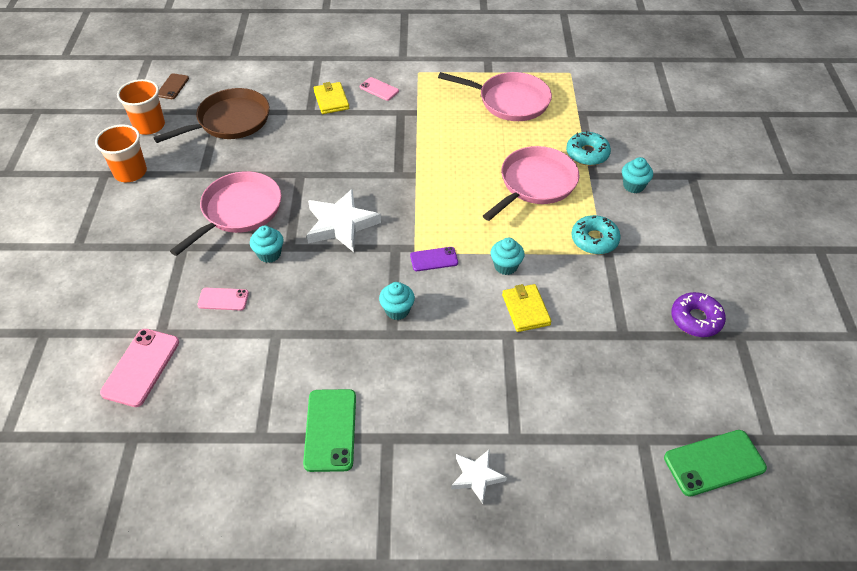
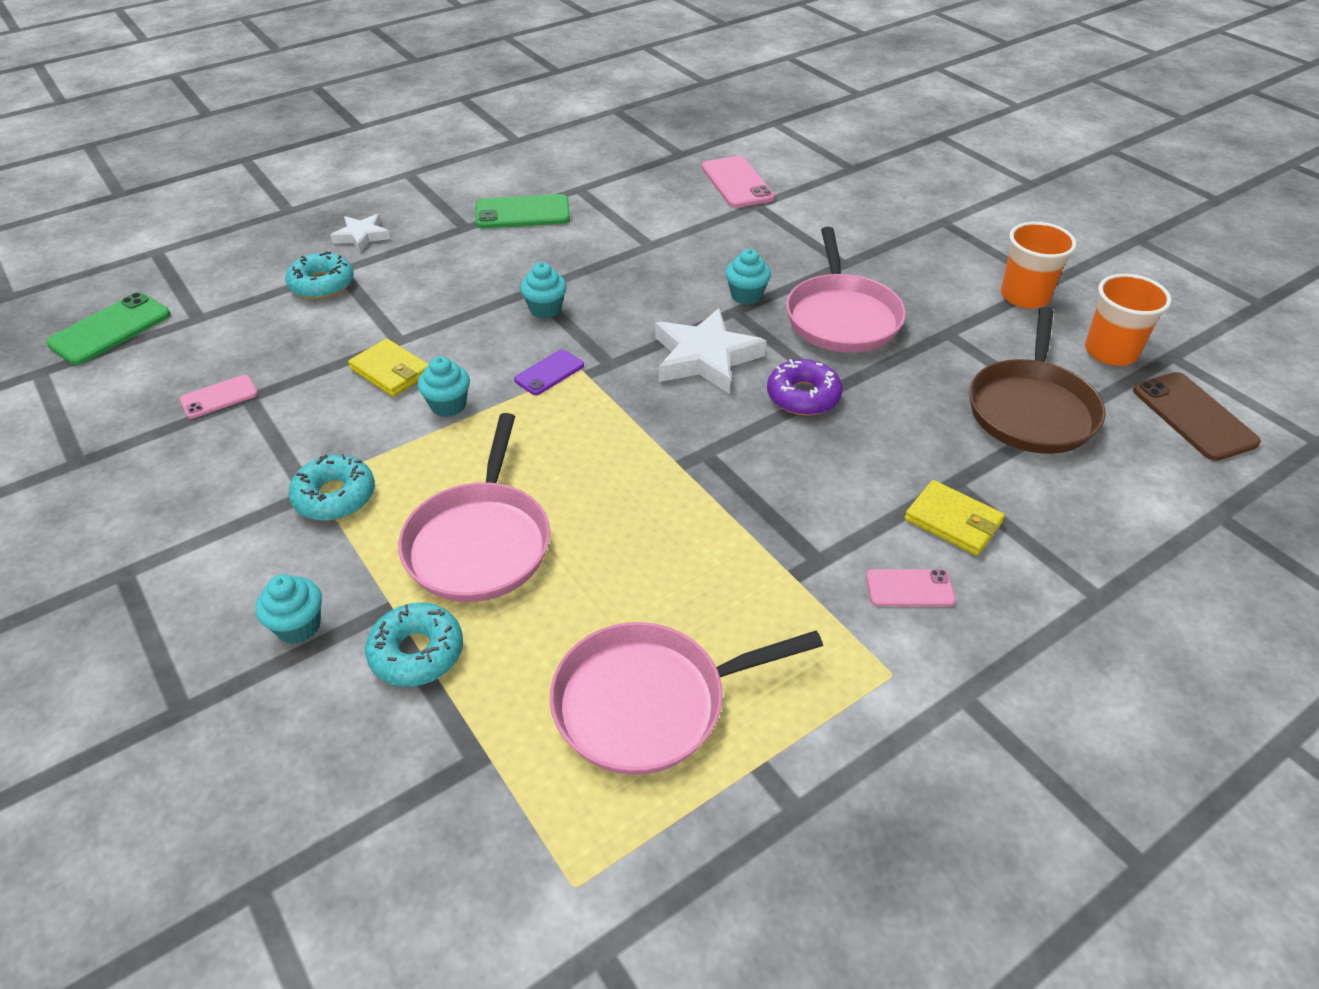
camera: 145 degrees right, 5 degrees down
(172, 86) = (1194, 416): brown phone -> brown phone, size x1.67
(223, 299) = (737, 245): pink phone -> pink phone (219, 397)
(330, 430) = (522, 213): green phone -> green phone turned 60 degrees counterclockwise
(535, 426) = (322, 284): none -> turquoise donut
(696, 319) = (145, 455): purple donut -> purple donut (803, 396)

